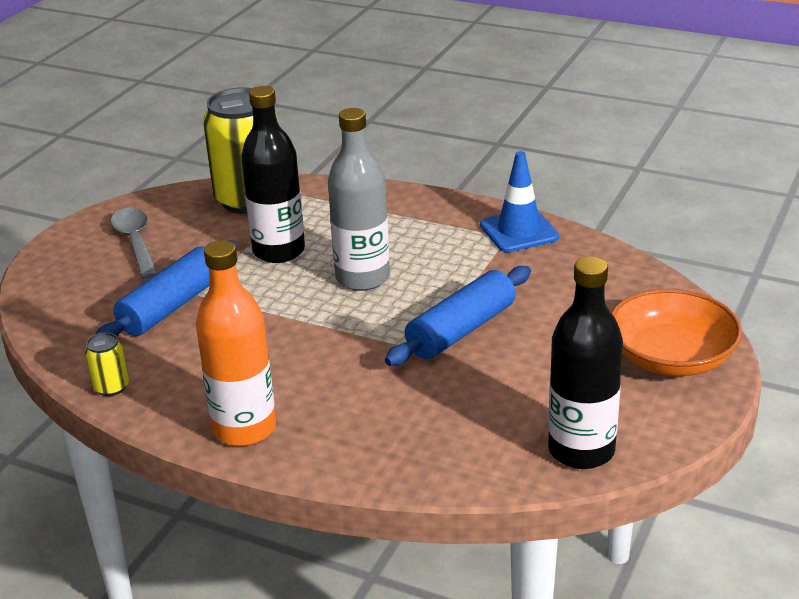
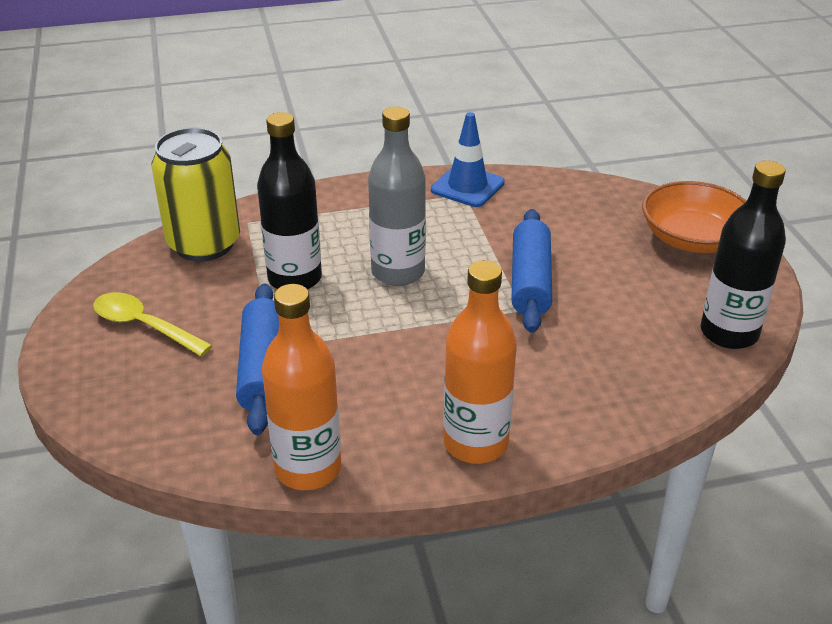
camera: 40 degrees left, 5 degrees up
(111, 387) = (308, 468): yellow can -> orange bottle
(135, 242) = (144, 326): grey spoon -> yellow spoon

